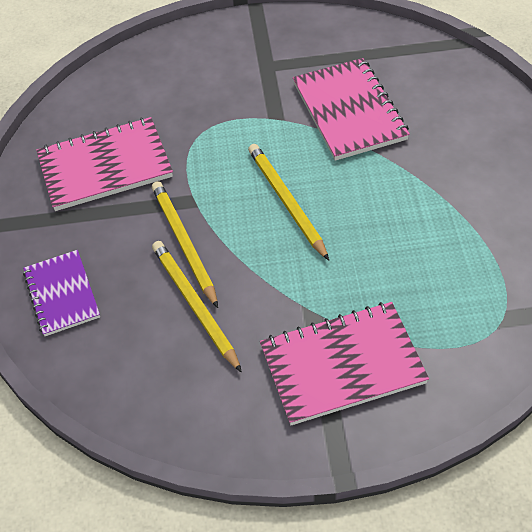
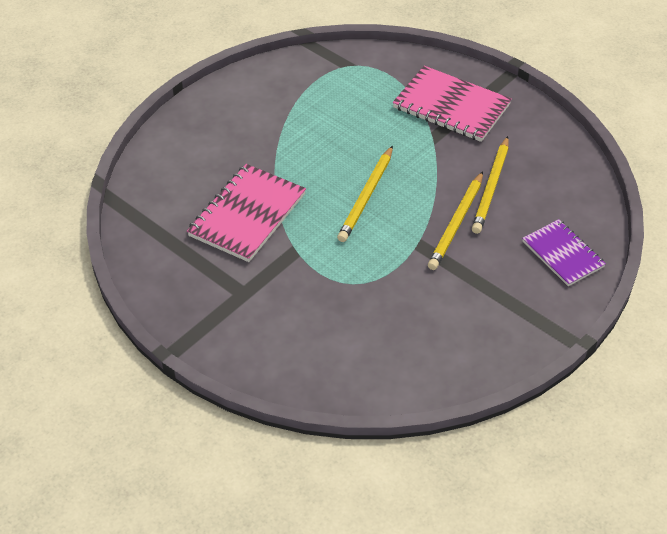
camera: 135 degrees left, 5 degrees down
(62, 294) = (562, 254): purple notebook -> purple notebook turned 60 degrees counterclockwise
(105, 166) = (446, 315): pink notebook -> none

